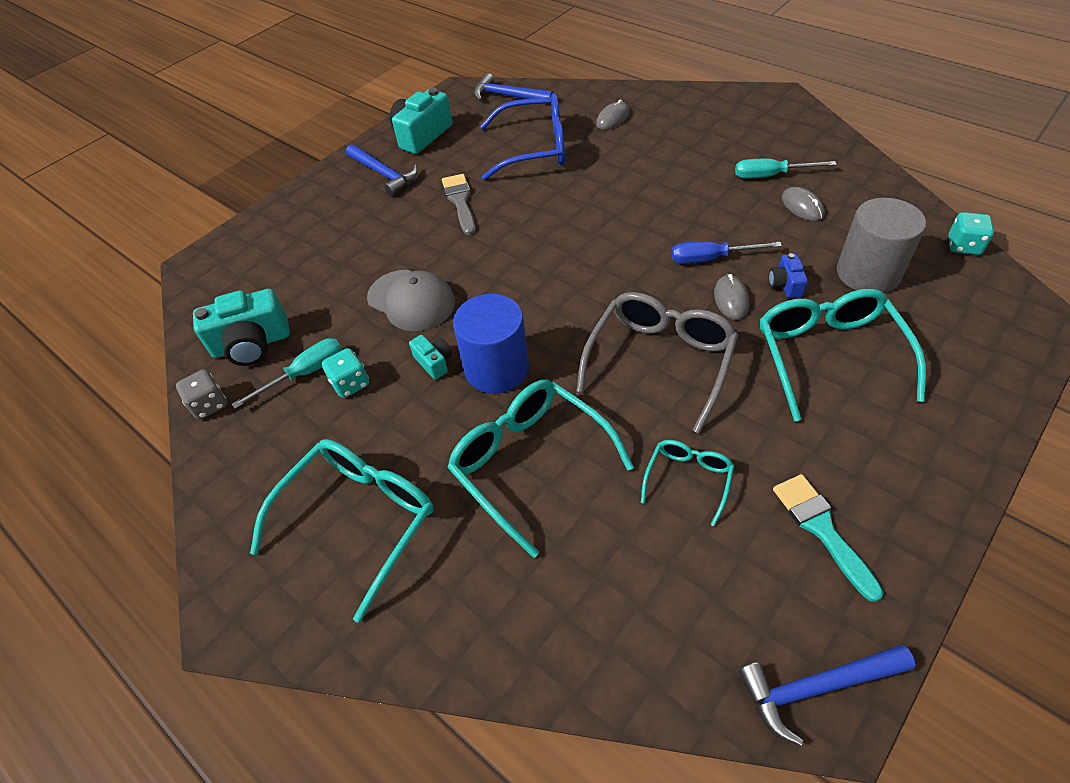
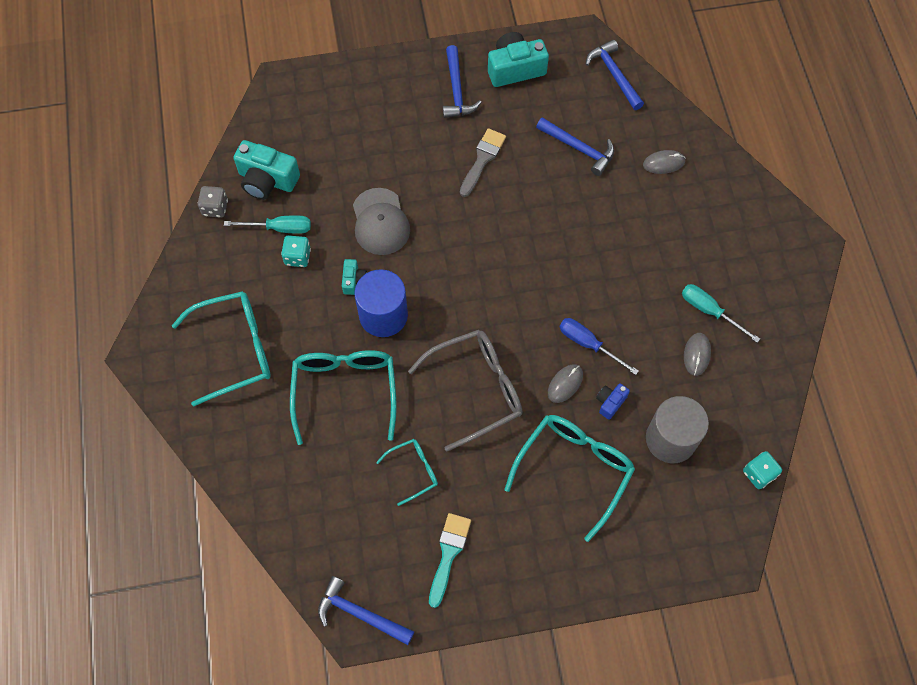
camera: 35 degrees right, 15 degrees up
(535, 148) = (579, 148): blue glasses -> blue hammer

